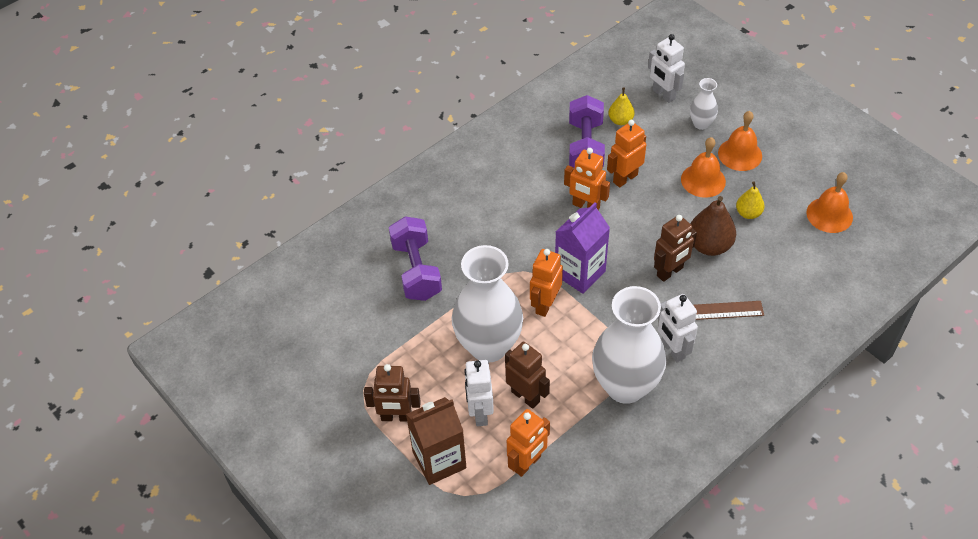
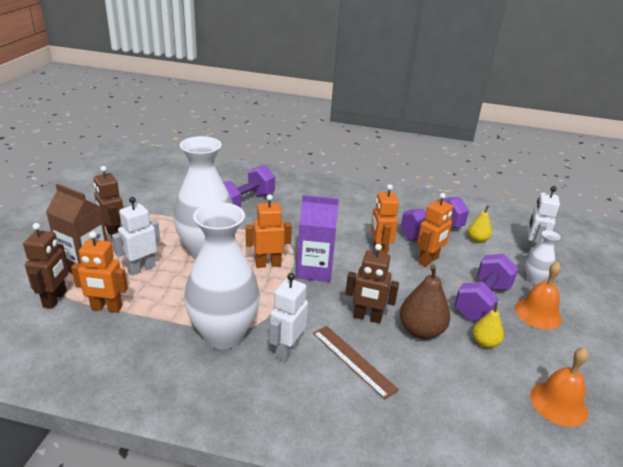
camera: 50 degrees right, 20 degrees down
(525, 396) = (173, 284): brown robot -> brown robot (55, 299)
(625, 178) = (428, 260): orange robot -> orange robot turned 120 degrees clockwise
(703, 180) = (482, 302): orange bell -> purple dumbbell

